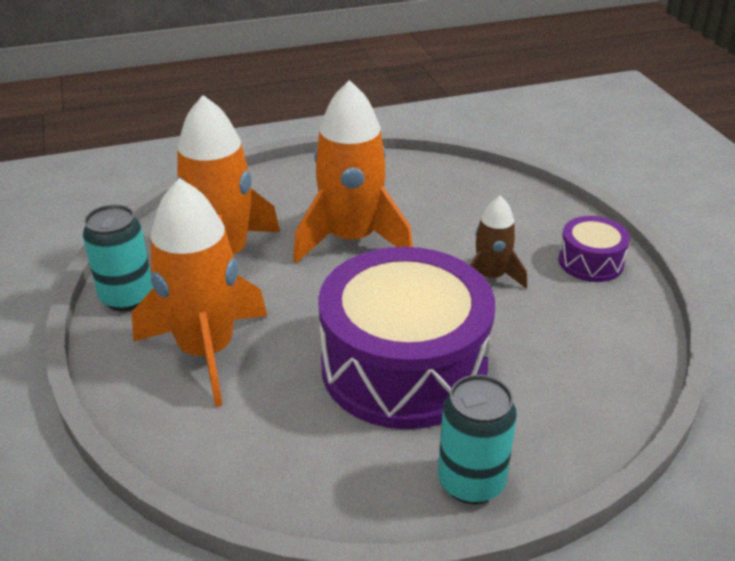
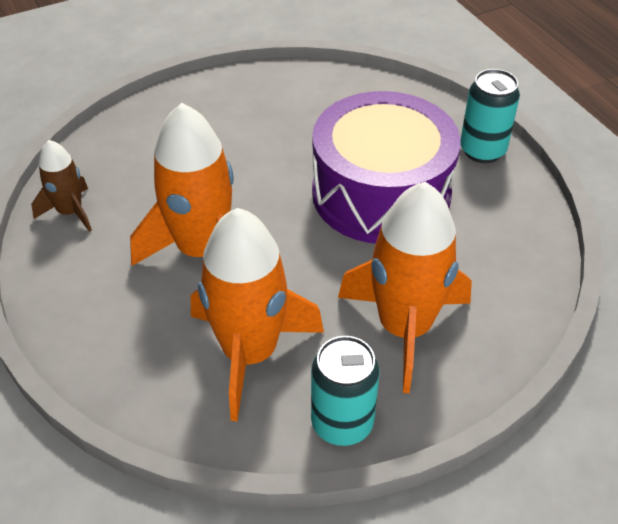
camera: 100 degrees left, 10 degrees up
(490, 277) = (249, 151): brown rocket -> brown rocket (70, 212)
(590, 262) = (217, 96): purple drum -> none

